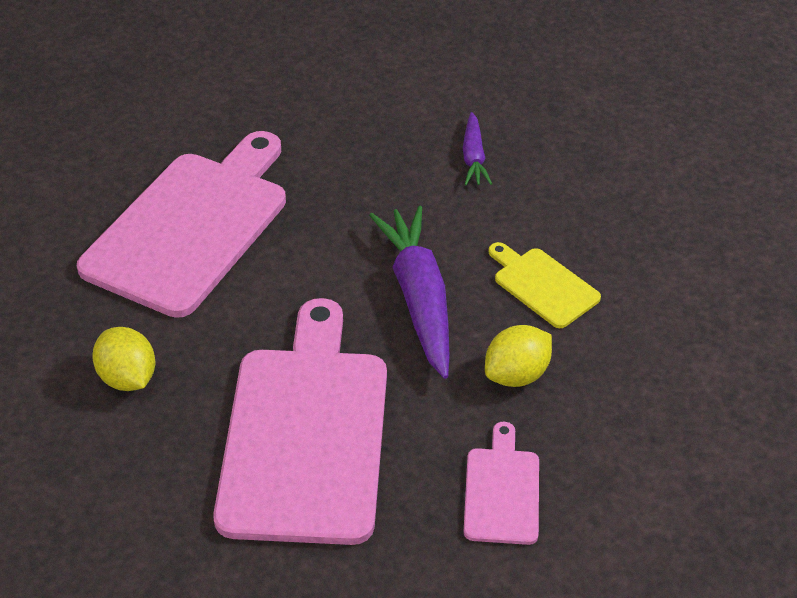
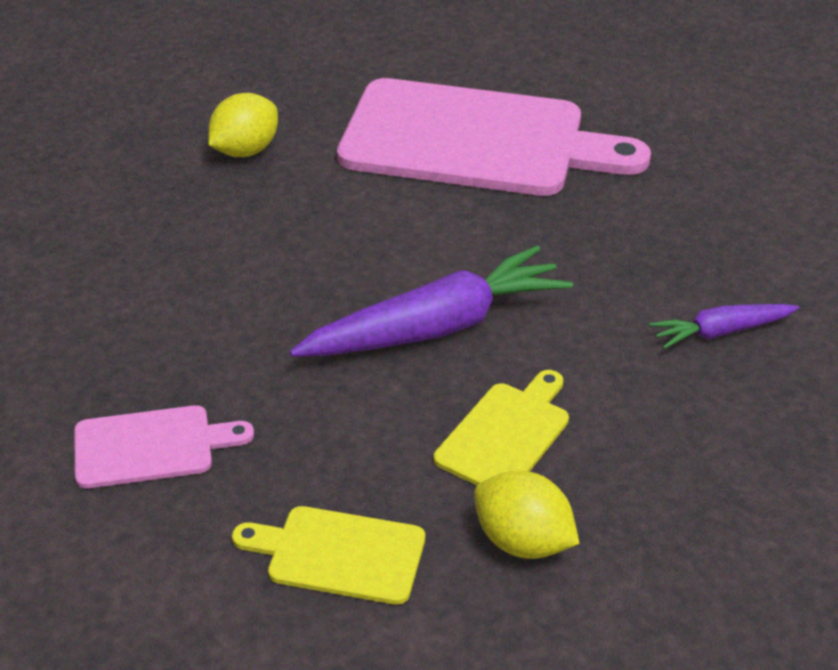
camera: 75 degrees right, 5 degrees down
(306, 433) = (202, 280): pink cutting board -> none
(516, 374) = (338, 432): yellow lemon -> yellow lemon (523, 542)
(635, 394) = (338, 554): none -> yellow cutting board

